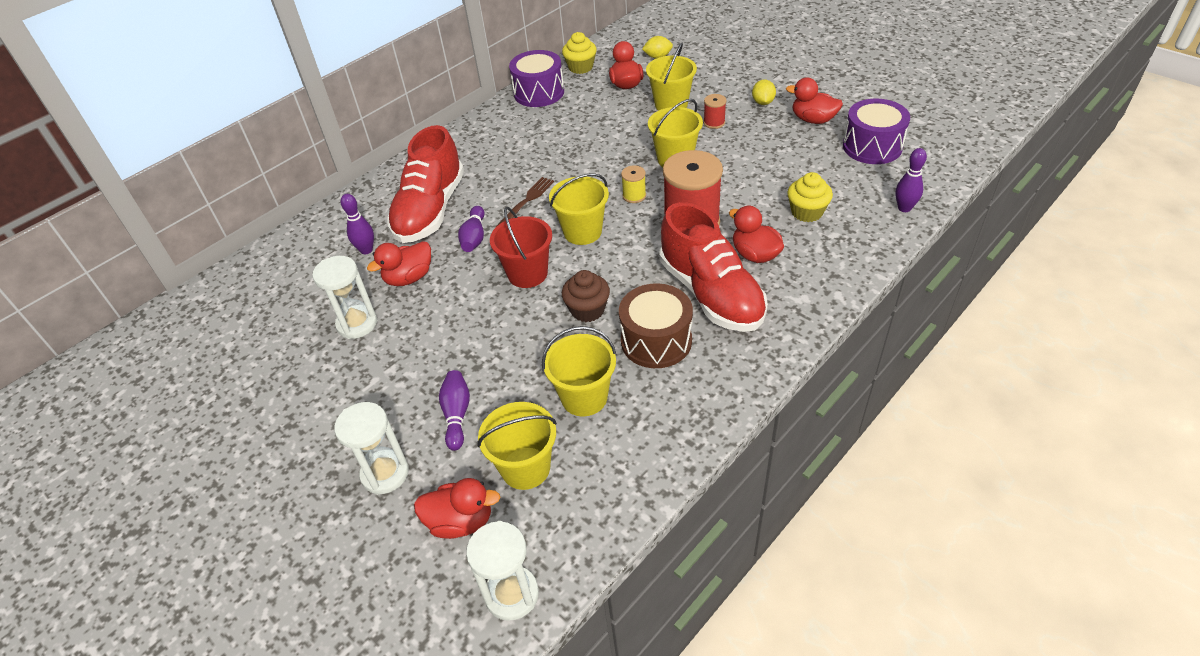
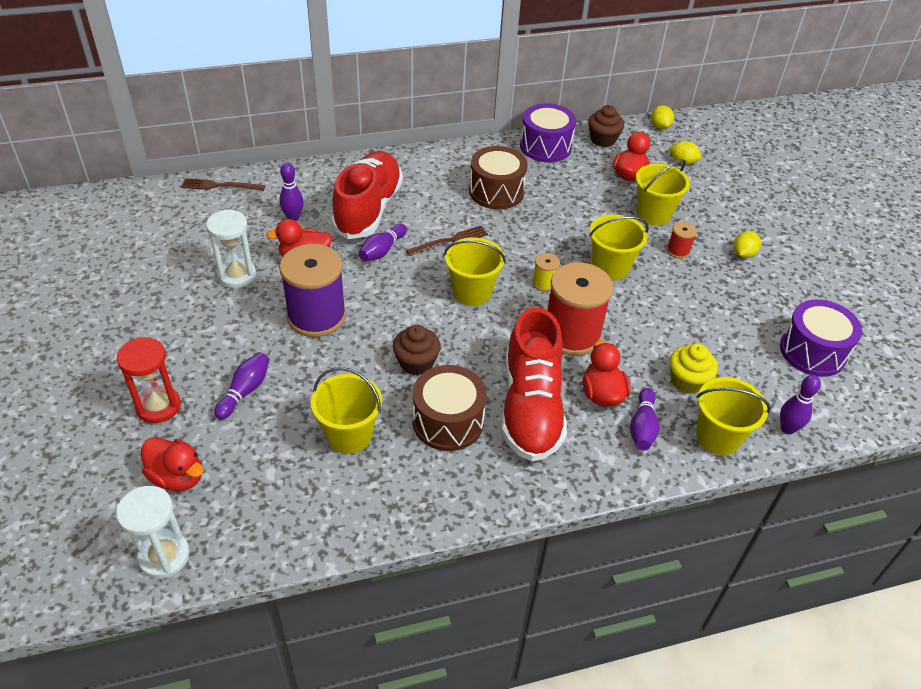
camera: 25 degrees right, 0 degrees up
(267, 257) = (220, 186): none -> brown fork
(385, 473) = (158, 406): white hourglass -> red hourglass
(430, 210) = (368, 209): red shoe -> red shoe turned 150 degrees clockwise
(465, 319) = (316, 316): none -> purple spool
(525, 468) = (257, 465): yellow bucket -> yellow bucket (718, 437)
(527, 273) = (396, 305): red bucket -> none
(530, 145) = (496, 192): none -> brown drum
(580, 67) = (603, 140): yellow cupcake -> brown cupcake
(616, 38) = (660, 126): none -> yellow lemon
(806, 262) = (642, 427): none -> purple bowling pin
(813, 120) = (777, 295): red duck -> none

